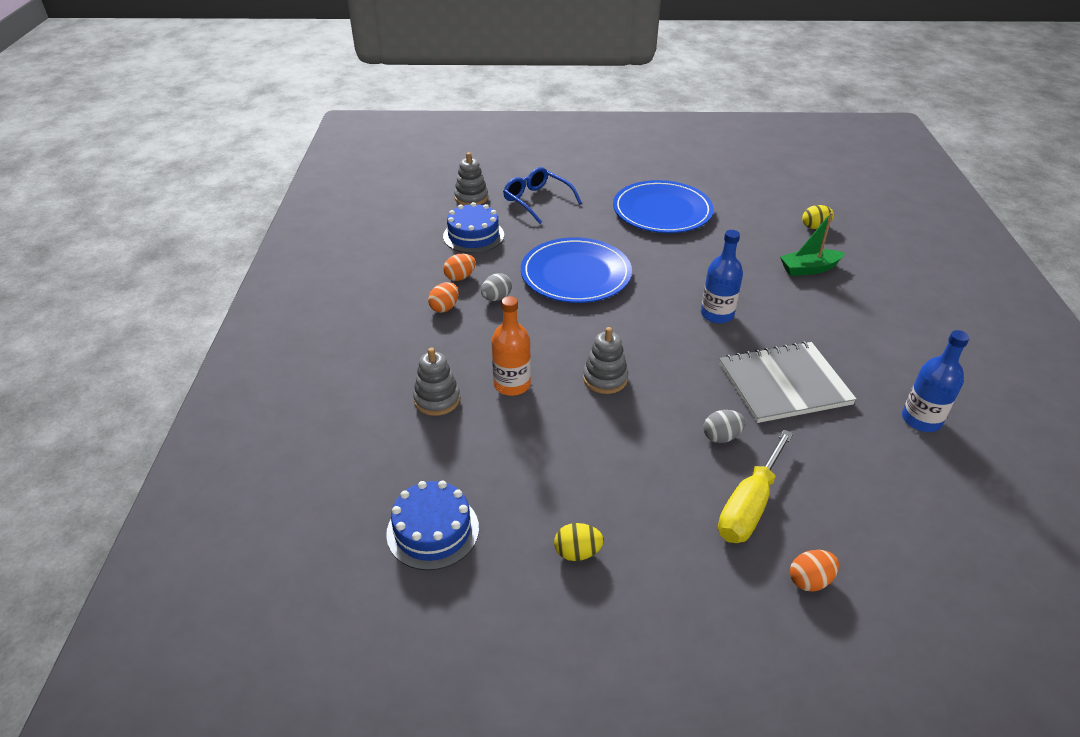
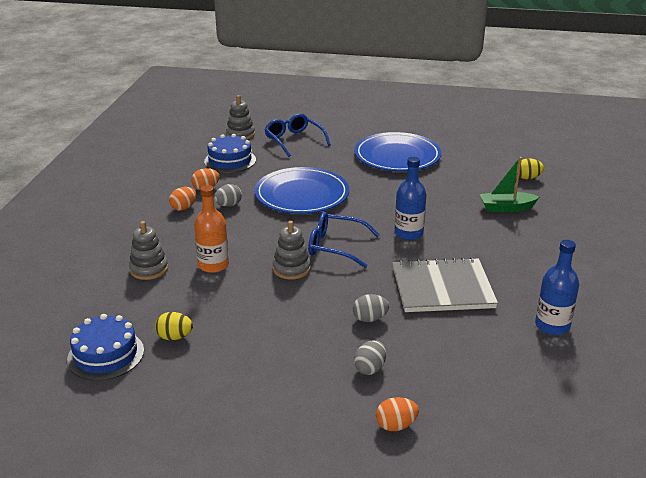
camera: 10 degrees right, 10 degrees down
(577, 552) = (212, 383): yellow egg -> yellow egg (175, 337)
(643, 342) = (336, 246): none -> blue glasses
(749, 505) = (370, 368): yellow screwdriver -> grey egg

